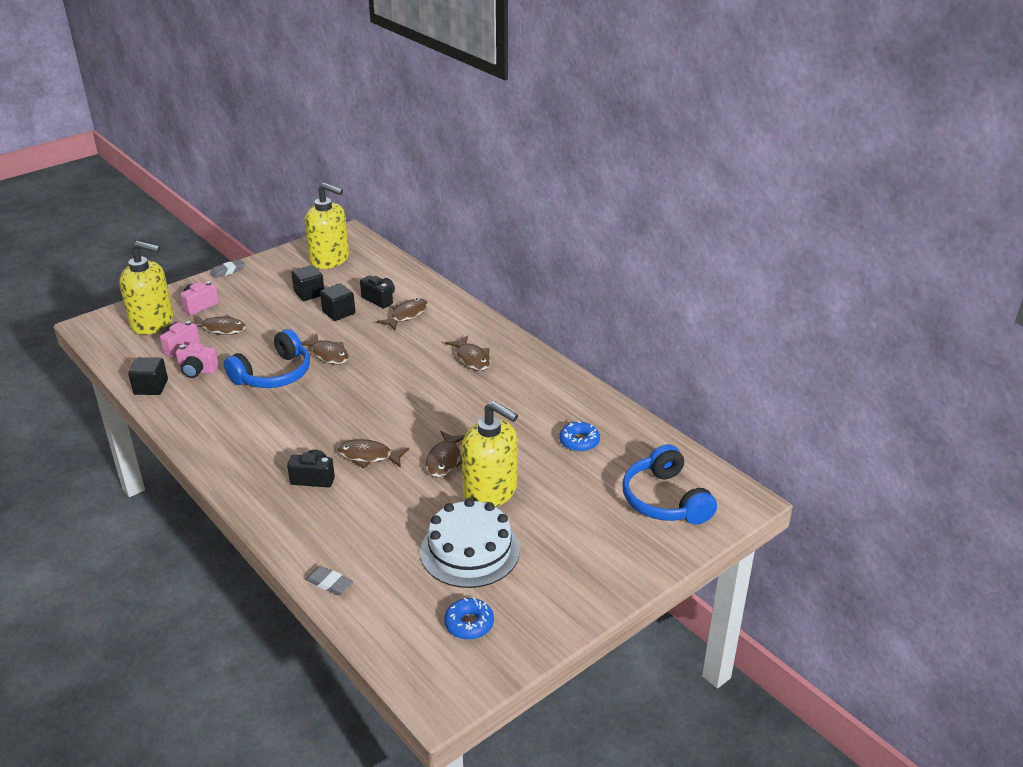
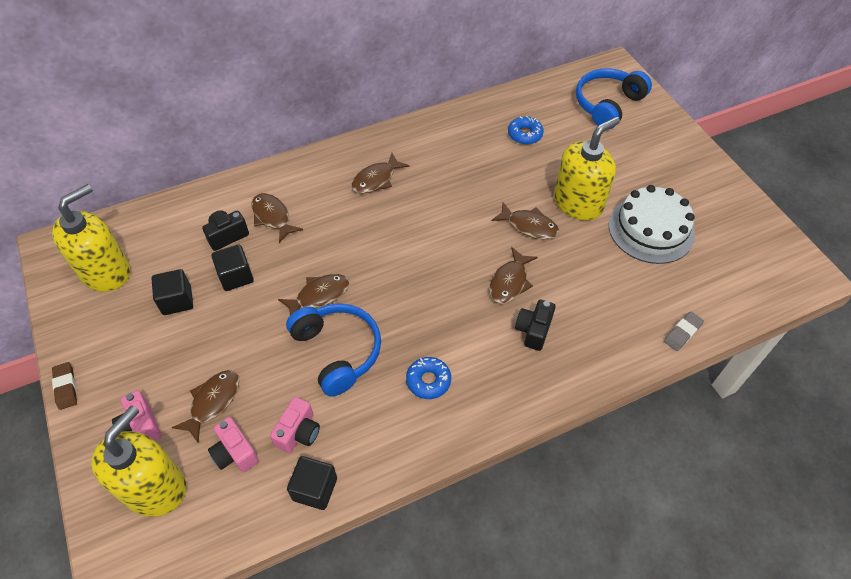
camera: 75 degrees left, 20 degrees up
(228, 271) = (66, 387): grey eraser -> brown eraser
(469, 624) = (734, 244): blue donut -> blue donut (428, 381)
(472, 359) = (376, 179): brown fish -> brown fish turned 150 degrees clockwise
(665, 500) = (607, 104): blue headphones -> blue headphones turned 135 degrees clockwise

